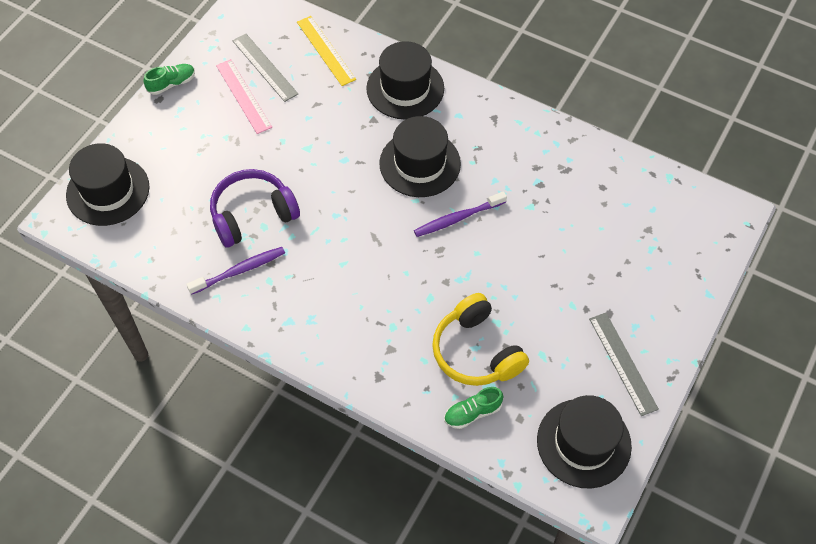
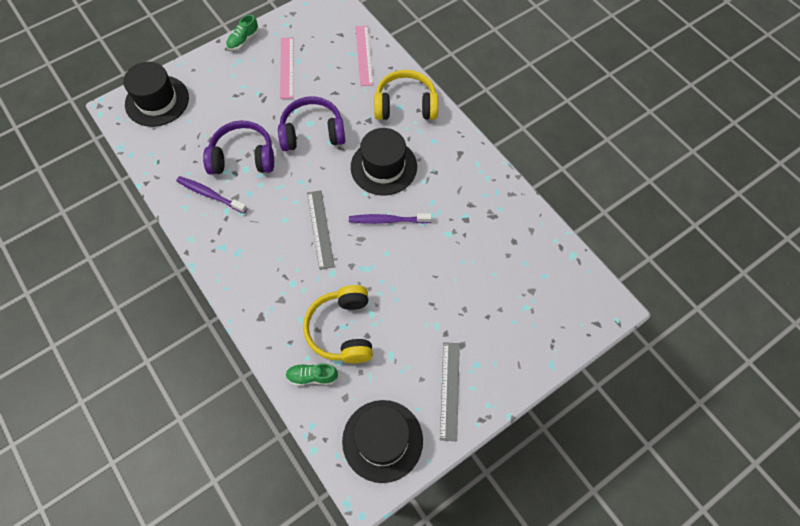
camera: 25 degrees right, 5 degrees up
(172, 84) = (243, 40): green shoe -> green shoe turned 135 degrees clockwise
(239, 270) = (210, 195): purple toothbrush -> purple toothbrush turned 150 degrees counterclockwise
(265, 67) = (314, 52): grey ruler -> grey ruler (320, 229)
(317, 157) = (312, 132): none -> purple headphones
(325, 50) = (364, 55): yellow ruler -> pink ruler
(405, 88) = (405, 105): black hat -> yellow headphones

